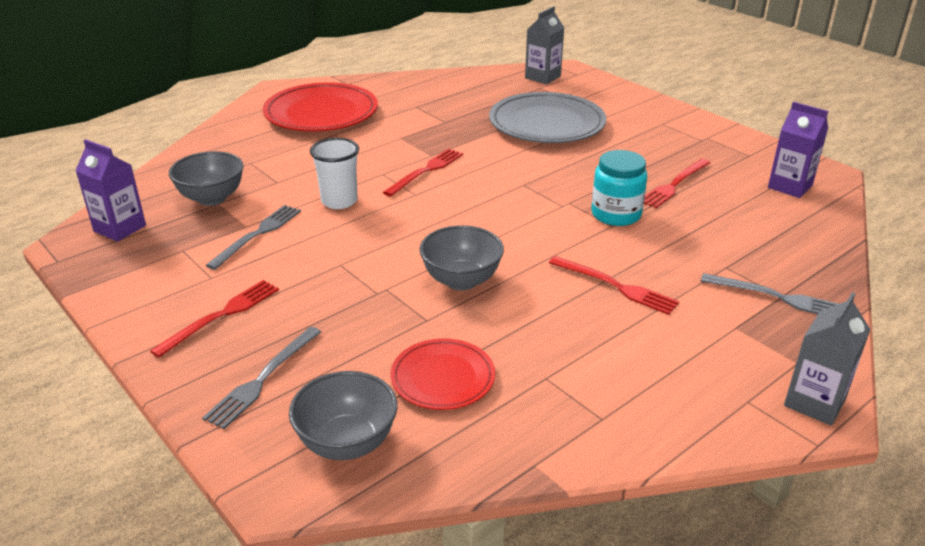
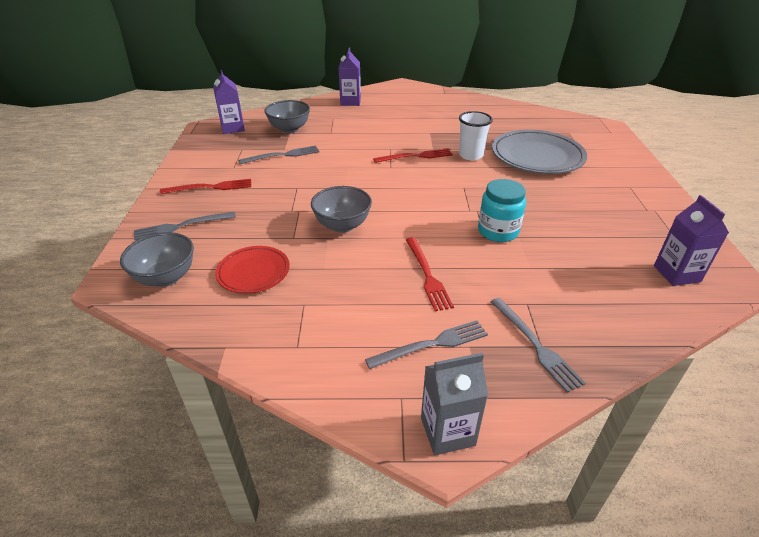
camera: 40 degrees right, 5 degrees up
(242, 133) = (350, 102): none -> purple carton
(321, 113) = (406, 104): red plate -> none
(339, 201) = (345, 154): white cup -> white cup (470, 155)
(542, 77) = (580, 126): grey carton -> none
(674, 185) = (573, 231): red fork -> none
(707, 344) = (432, 344): none -> grey fork

